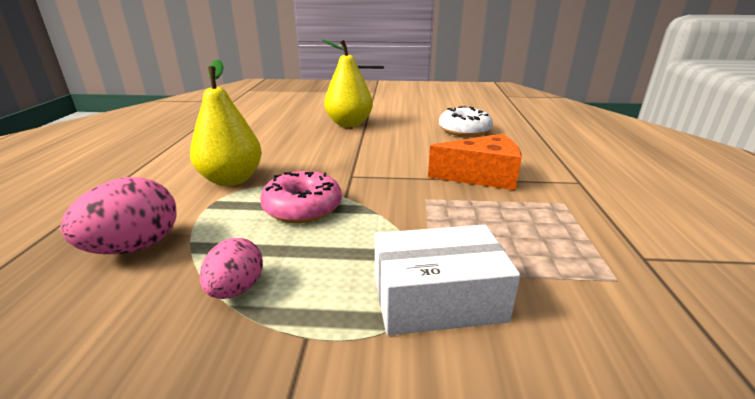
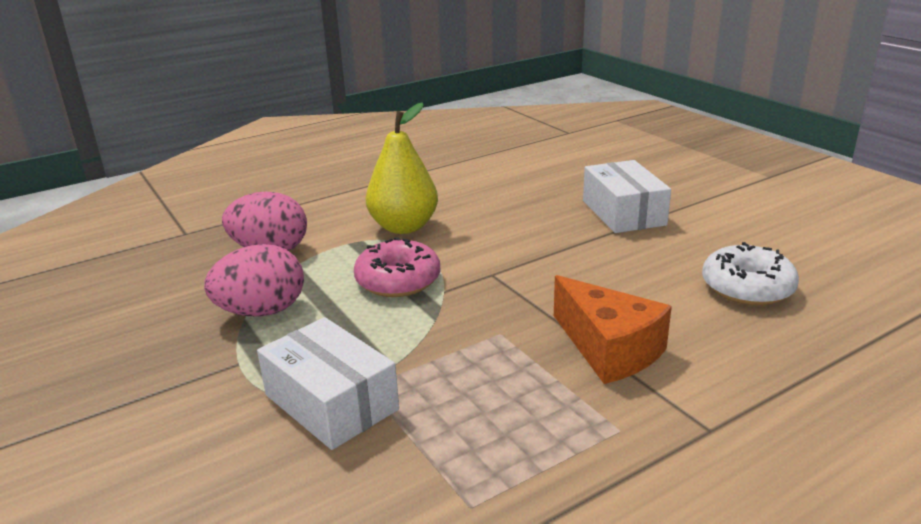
camera: 55 degrees right, 0 degrees up
(236, 289) = (262, 311): pink egg -> pink egg, size x1.56
(349, 124) = (623, 213): yellow pear -> white box

